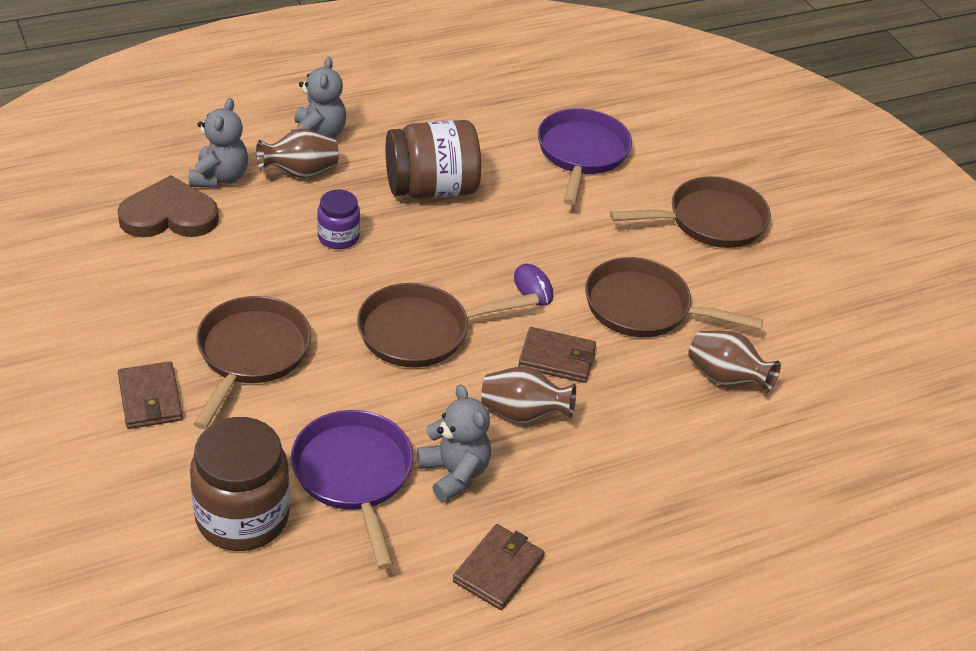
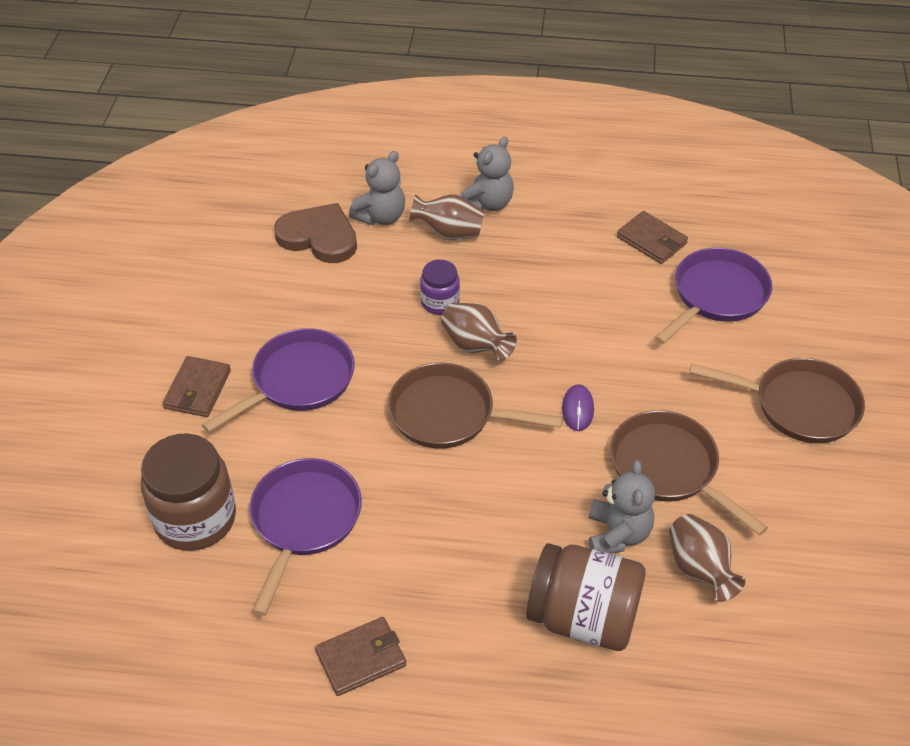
camera: 35 degrees right, 5 degrees up
(251, 354) = (298, 381): brown pan -> purple pan
(431, 189) = (551, 284): brown jar -> brown jar (583, 617)
(454, 473) = (386, 554): grey teddy bear -> grey teddy bear (617, 534)
(523, 414) = (483, 525): brown vase -> brown vase (475, 345)
(557, 358) = (551, 485): brown wallet -> brown wallet (651, 240)

